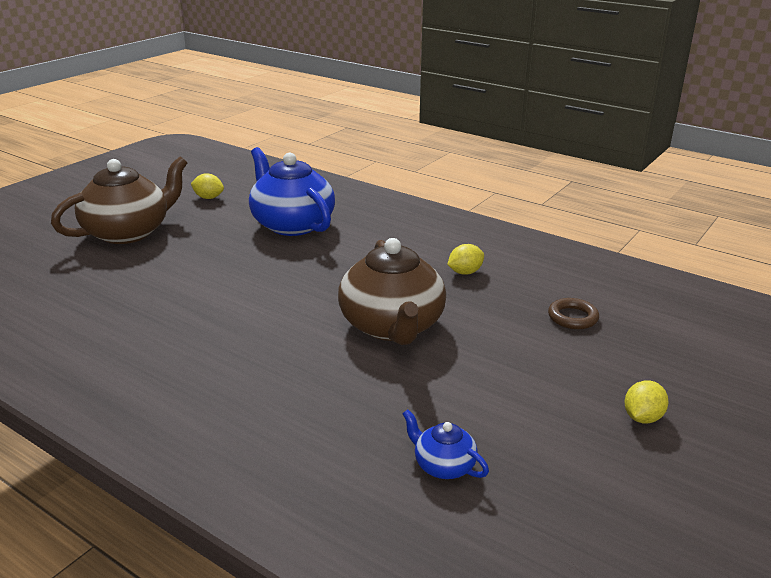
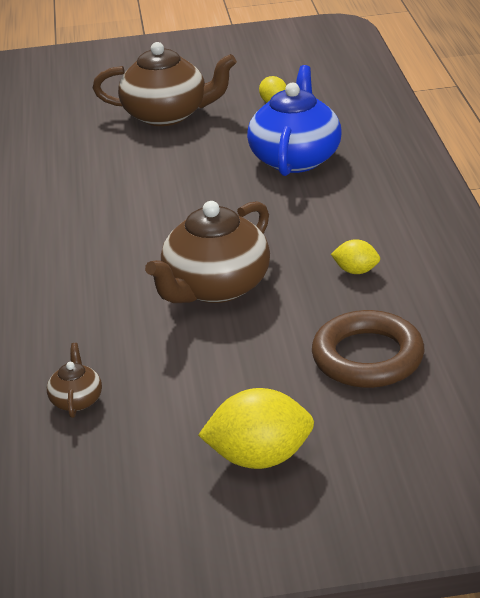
camera: 50 degrees right, 5 degrees up
(443, 465) = (76, 400): blue teapot -> brown teapot
(572, 317) = (367, 357): brown ring -> brown ring, size x1.97
(642, 417) = (260, 458): yellow lemon -> yellow lemon, size x1.90

